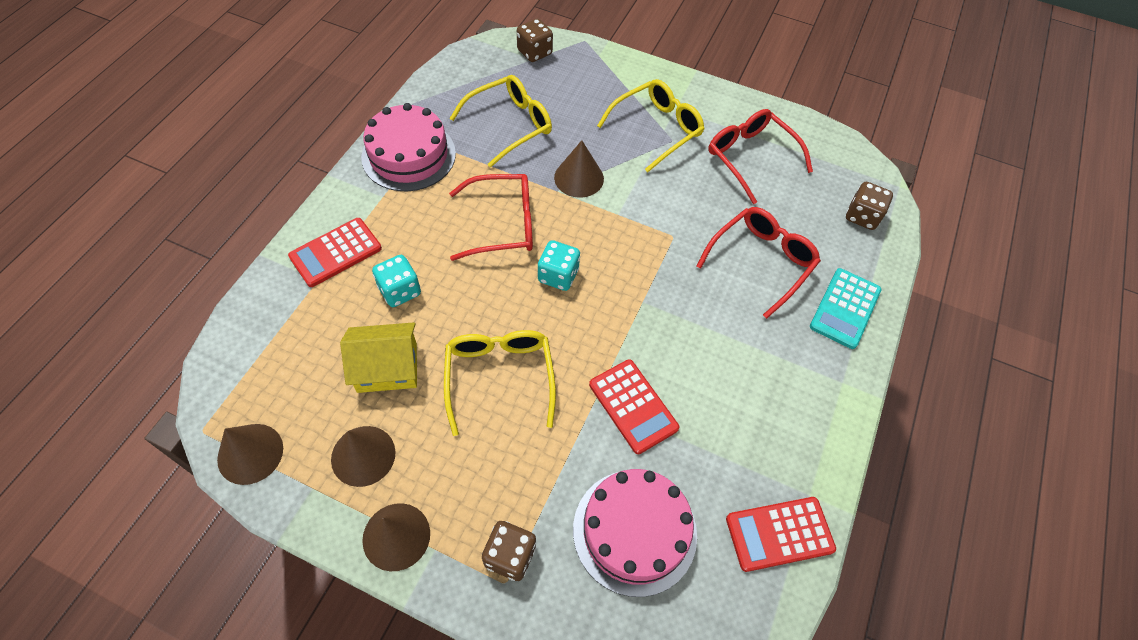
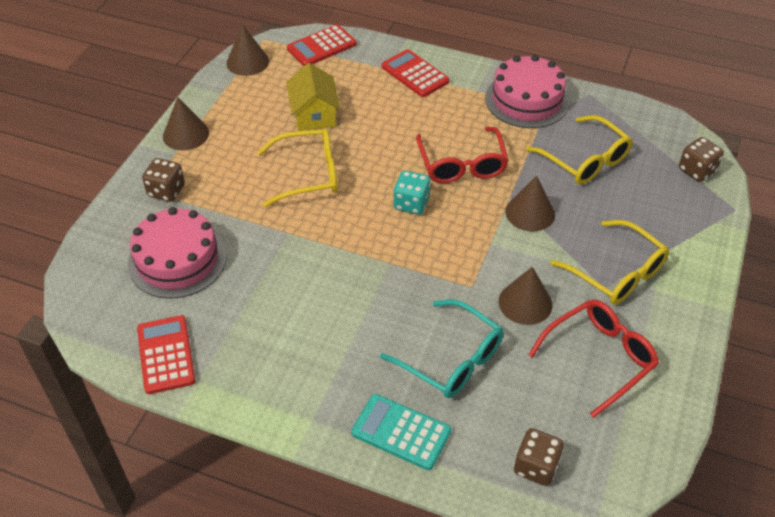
camera: 90 degrees right, 10 degrees down
(363, 455) = (244, 111): brown cone -> brown cone (525, 303)
(400, 291) = (383, 112): turquoise dice -> none
(633, 406) = (284, 257): red calculator -> red calculator (321, 46)
(761, 261) = (452, 359): red glasses -> turquoise glasses

